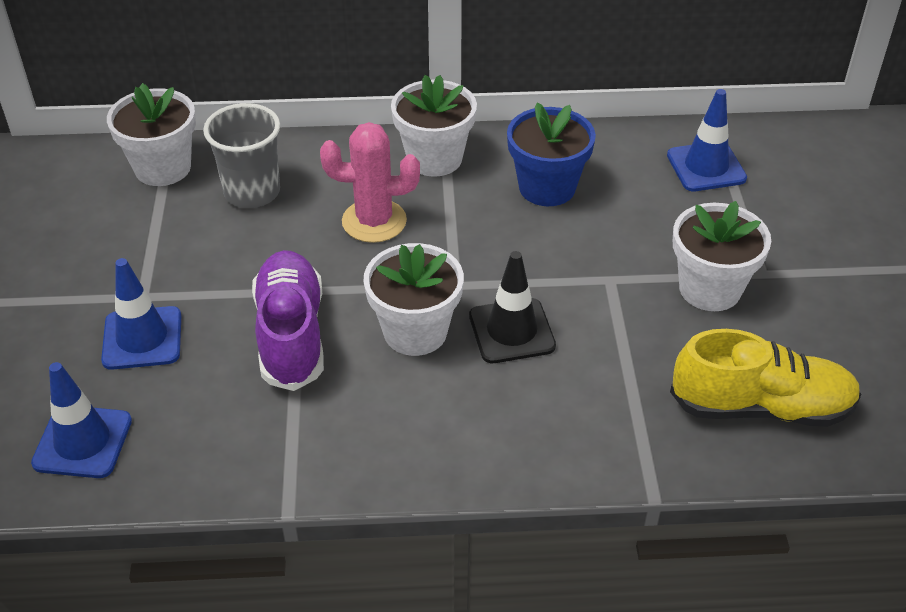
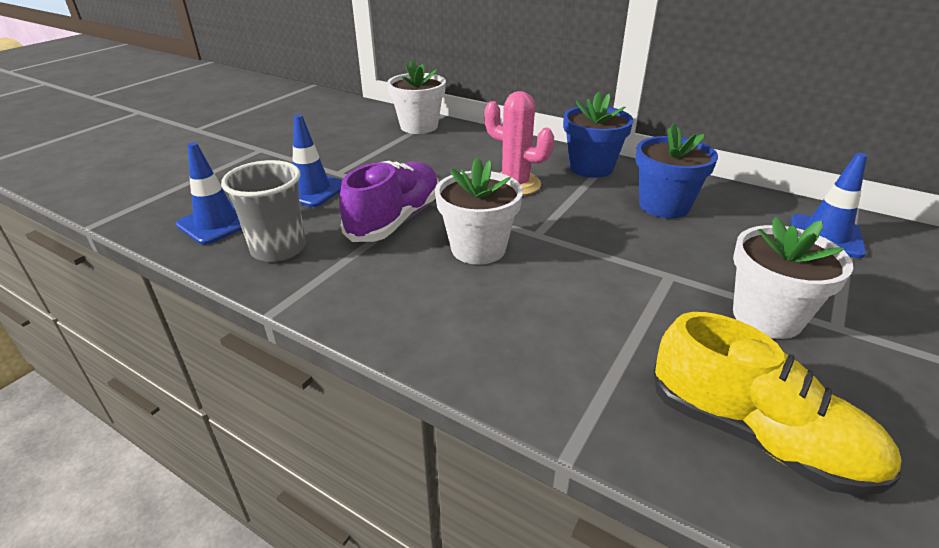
camera: 35 degrees right, 10 degrees down
(252, 192) = (455, 149): grey cup -> grey cup (278, 249)
(434, 158) = (591, 168): white flower pot -> blue flower pot
(511, 331) = (552, 276): black traffic cone -> none

